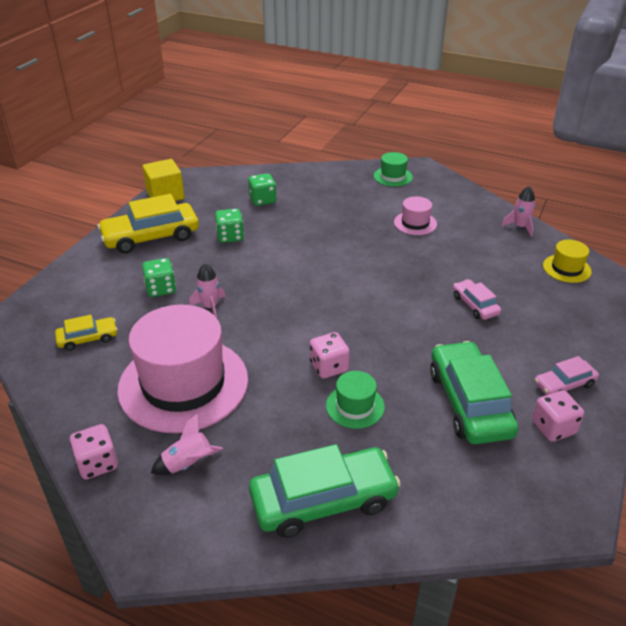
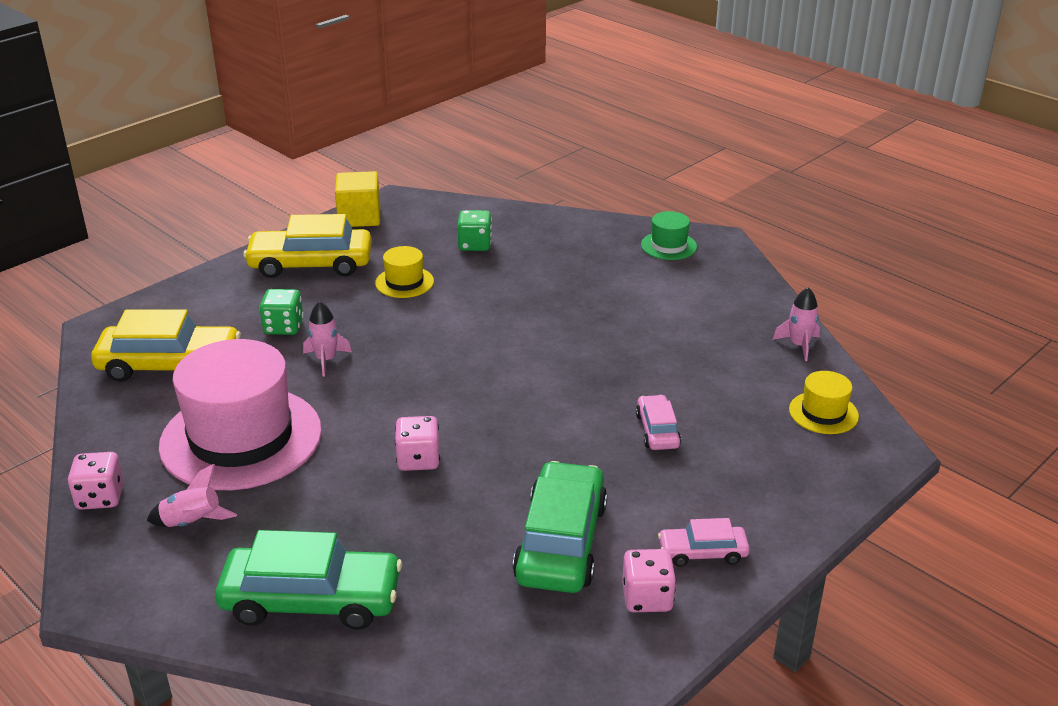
camera: 20 degrees right, 5 degrees down
(88, 338) = (170, 365): yellow car -> yellow car, size x1.93
(230, 236) = (404, 282): green dice -> yellow hat
(355, 406) = (418, 510): green hat -> none
(415, 223) = (654, 312): pink hat -> none

